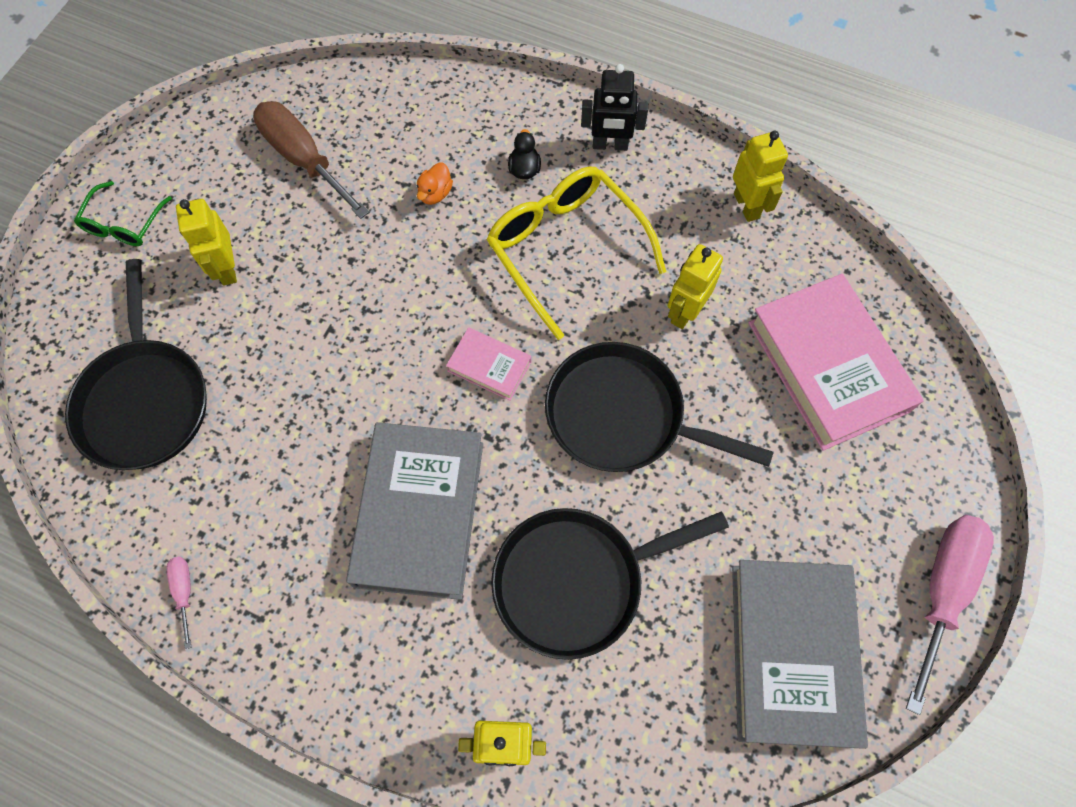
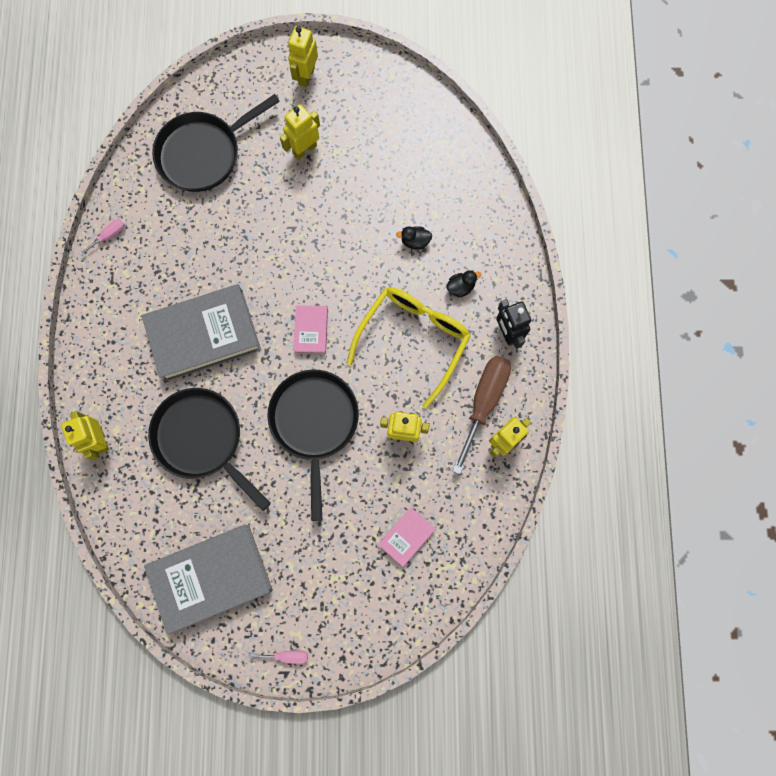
camera: 65 degrees right, 10 degrees up
(124, 224) = (306, 76): green glasses -> yellow robot
(304, 159) = (401, 151): brown screwdriver -> brown screwdriver (484, 402)
(435, 193) = (415, 241): orange duck -> black duck
(827, 366) = (406, 536): pink book -> pink book, size x0.47
(942, 591) = (286, 655): pink screwdriver -> pink screwdriver, size x0.45

